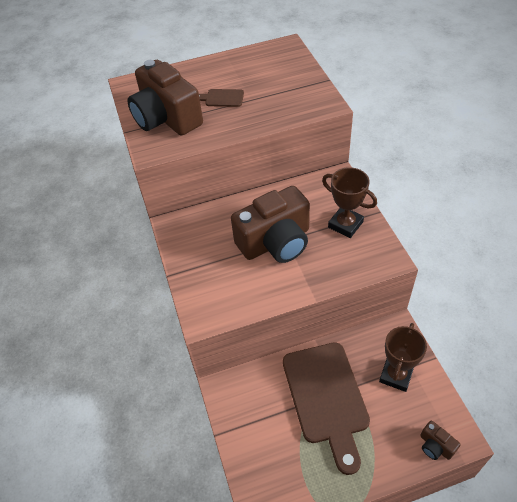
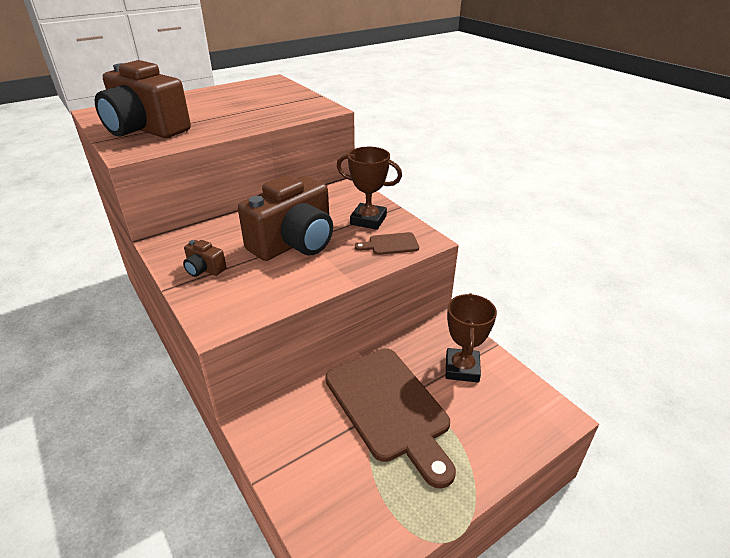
camera: 20 degrees left, 15 degrees down
(222, 98) = (210, 113): brown cutting board -> brown cutting board (390, 244)
(435, 446) = (534, 430): brown camera -> brown camera (204, 269)

